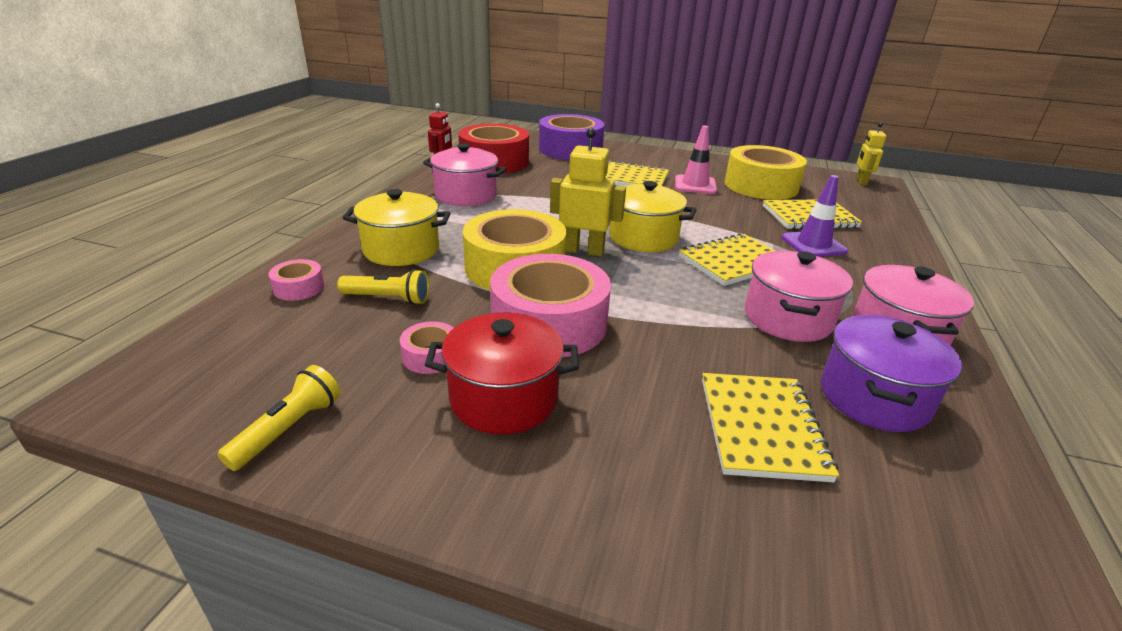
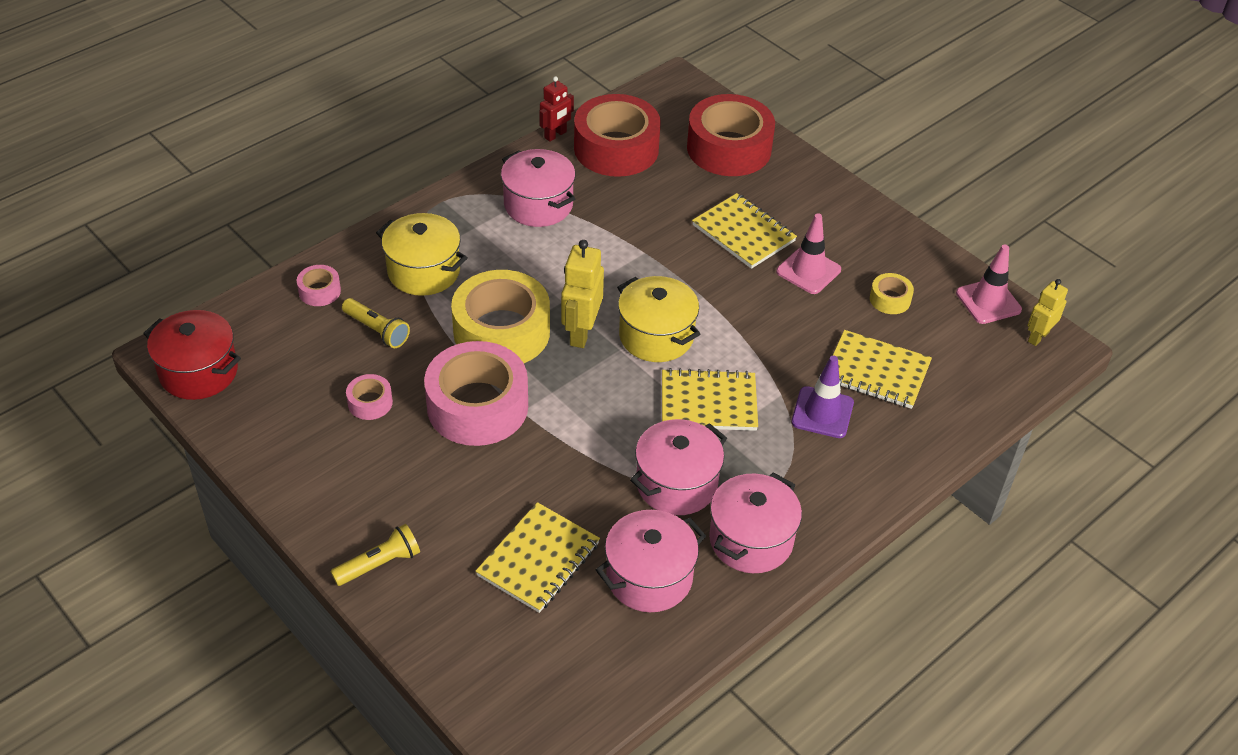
camera: 30 degrees right, 15 degrees up
(289, 429) = (252, 426): yellow flashlight -> yellow flashlight (379, 564)
(504, 398) = (392, 460): red pot -> red pot (199, 372)
(570, 149) = (729, 148): purple tape -> red tape
(583, 250) = (581, 332): yellow robot -> yellow robot turned 120 degrees counterclockwise
(761, 185) = (890, 299): yellow tape -> yellow tape, size x0.44
(812, 175) = (988, 301): none -> pink traffic cone
(873, 397) = (649, 577): purple pot -> pink pot

